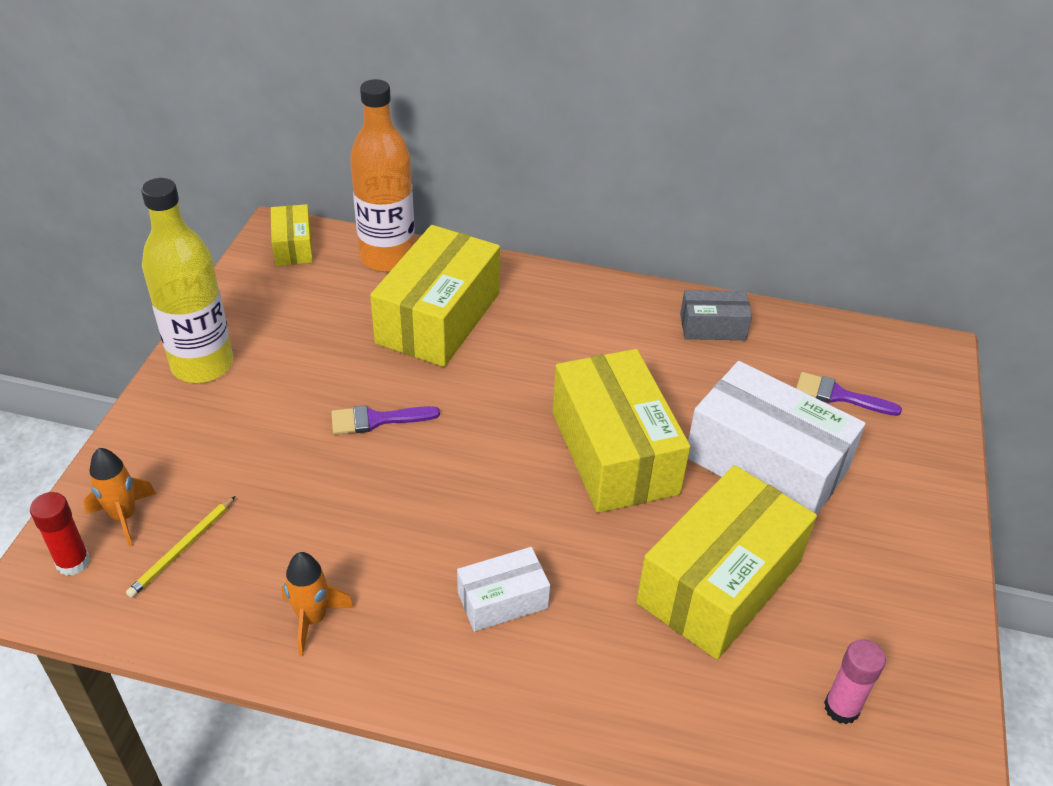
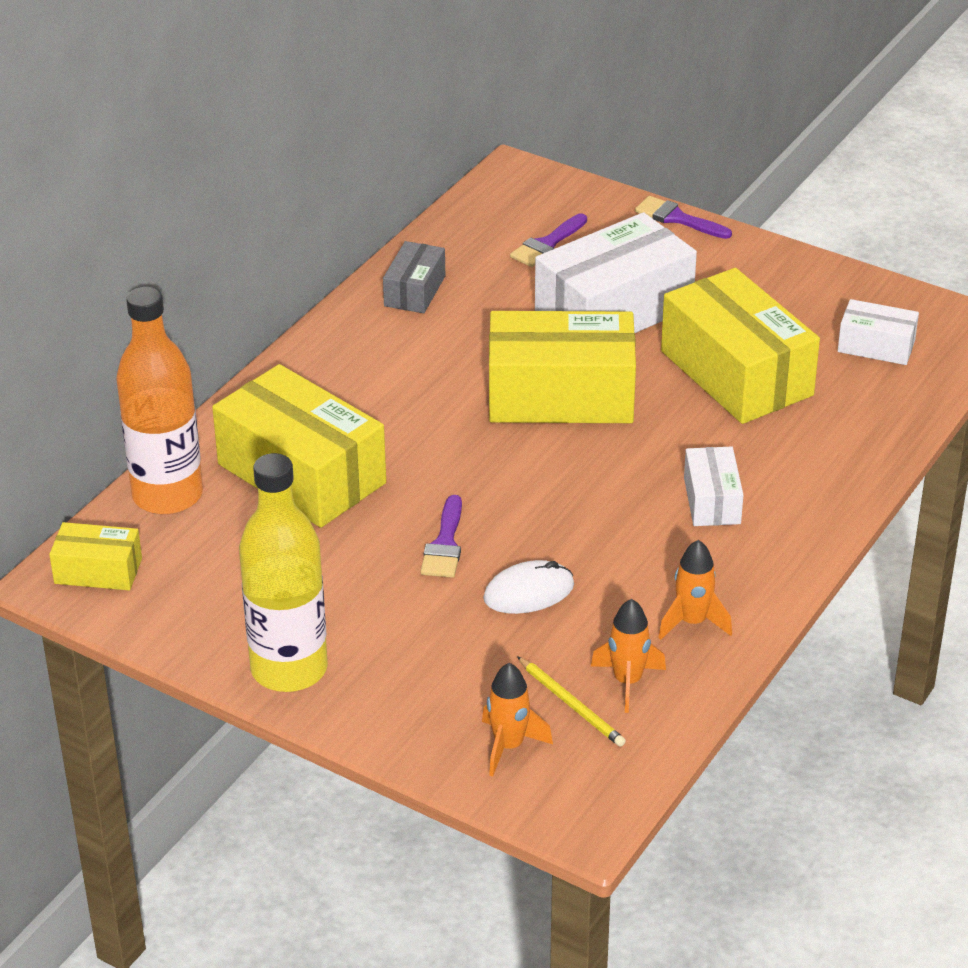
camera: 70 degrees left, 5 degrees down
(73, 562) = (559, 788): red glue stick -> none
(218, 584) = (627, 682): none -> orange rocket
(327, 488) = (528, 592): none -> white mouse
(841, 708) = (876, 346): pink glue stick -> white box
(953, 483) = (677, 218): none -> purple brush

